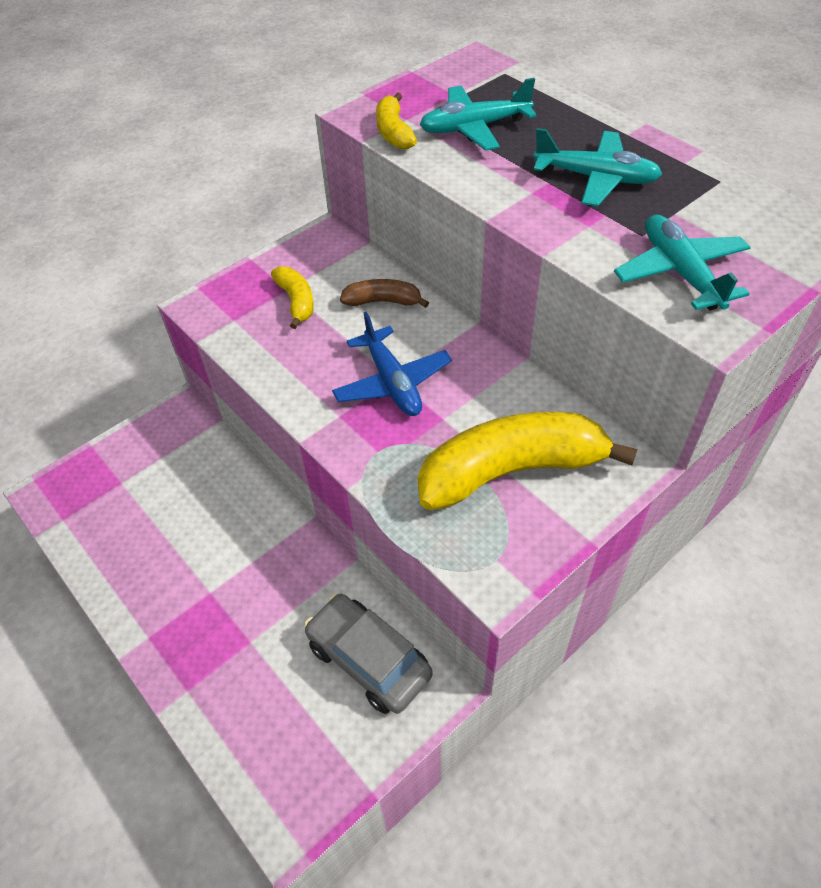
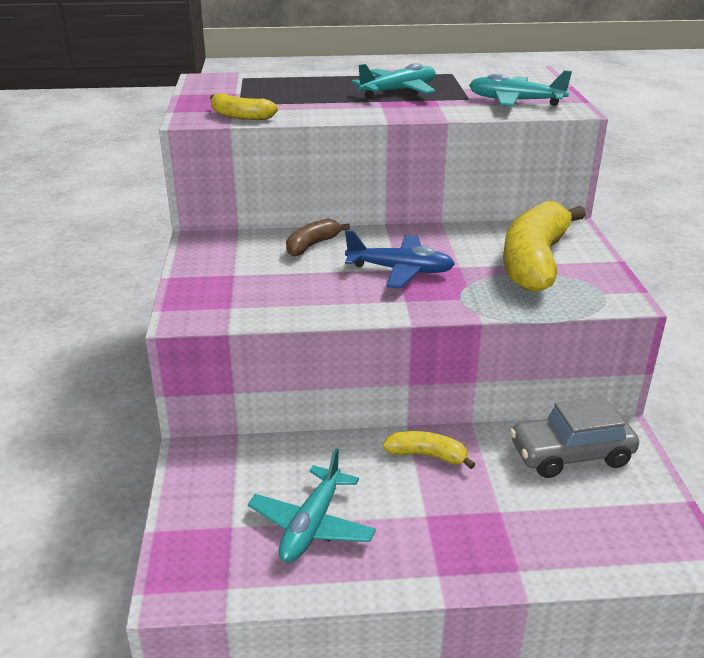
camera: 55 degrees left, 20 degrees down
(296, 301) = (255, 275): yellow banana -> yellow banana (427, 455)
(474, 128) = (285, 99): turquoise plane -> turquoise plane (311, 525)

